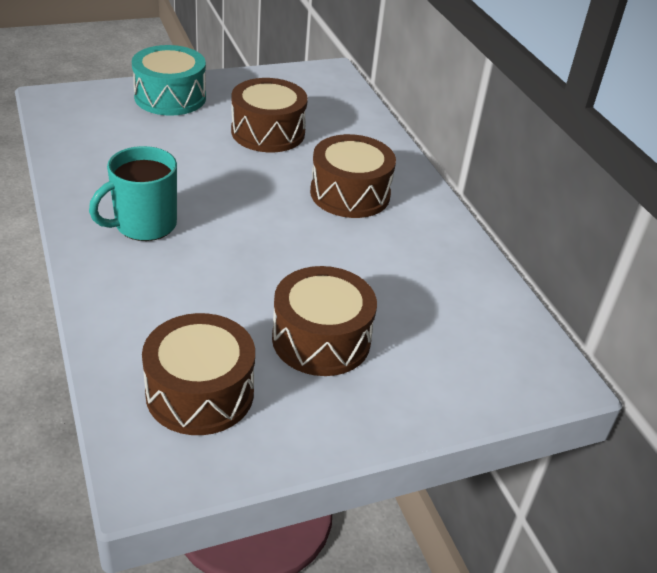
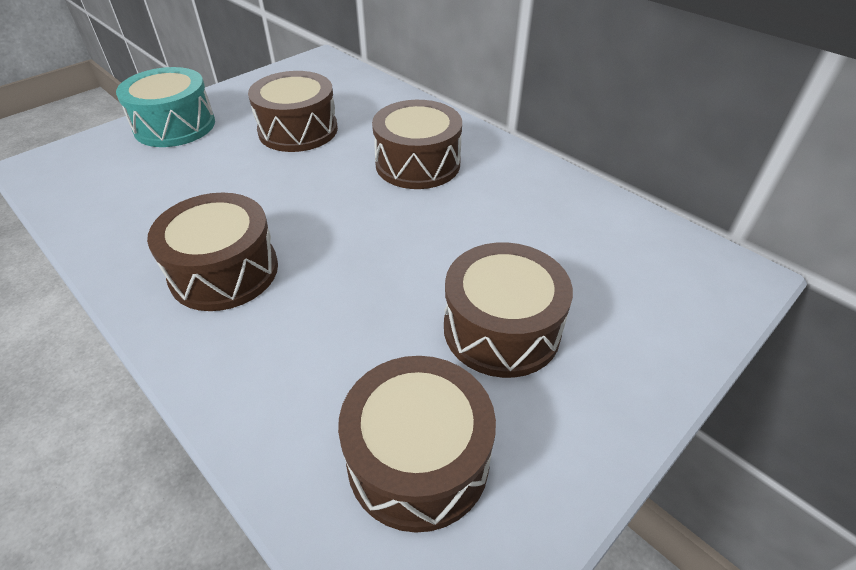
camera: 20 degrees left, 5 degrees up
(144, 225) = (224, 271): turquoise mug -> brown drum

